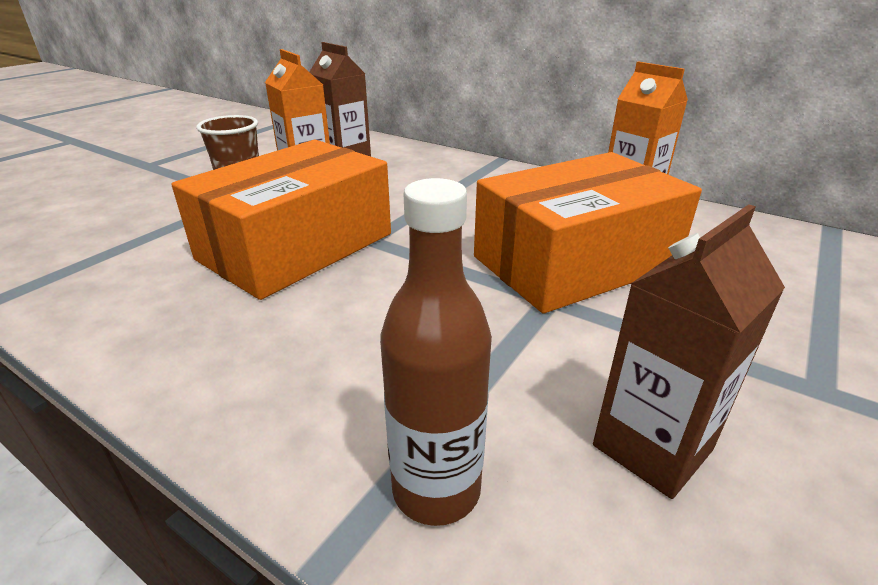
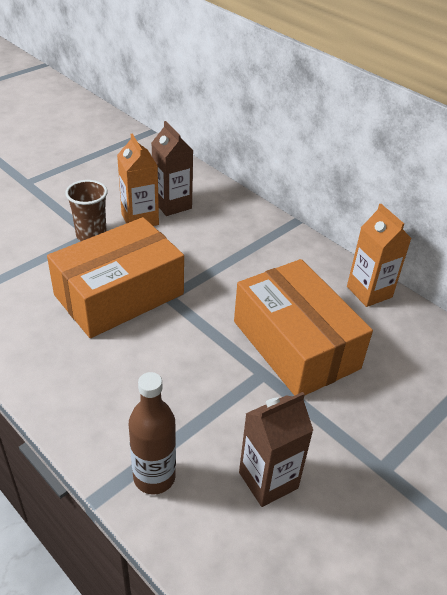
camera: 10 degrees right, 10 degrees up
(574, 262) = (295, 344): orange box -> orange box turned 75 degrees clockwise

